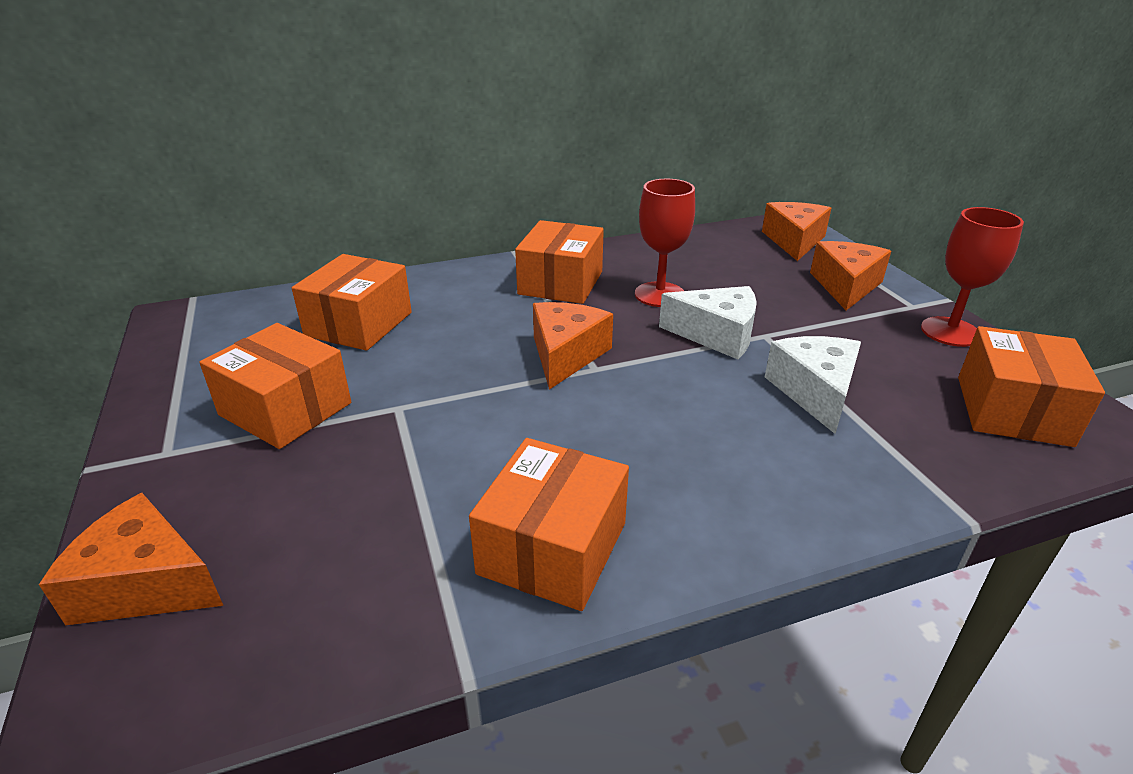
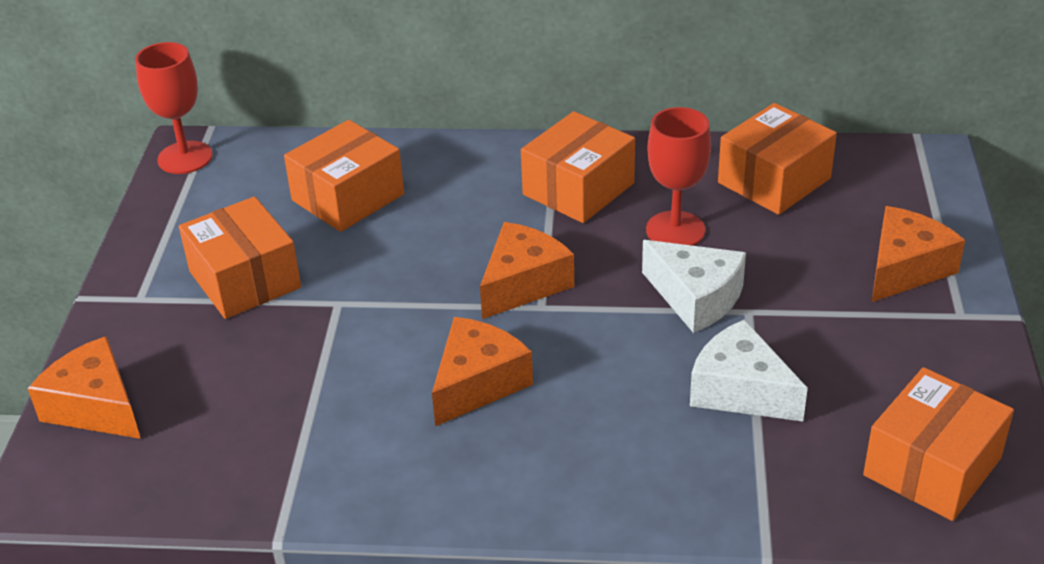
camera: 25 degrees right, 5 degrees up
(553, 548) = (391, 467): orange box -> orange box (774, 181)
(794, 241) = (905, 186): orange cheese -> orange cheese (477, 383)
(815, 392) = (740, 390): white cheese -> white cheese turned 75 degrees counterclockwise
(950, 332) = (968, 360): red goblet -> red goblet (185, 158)

